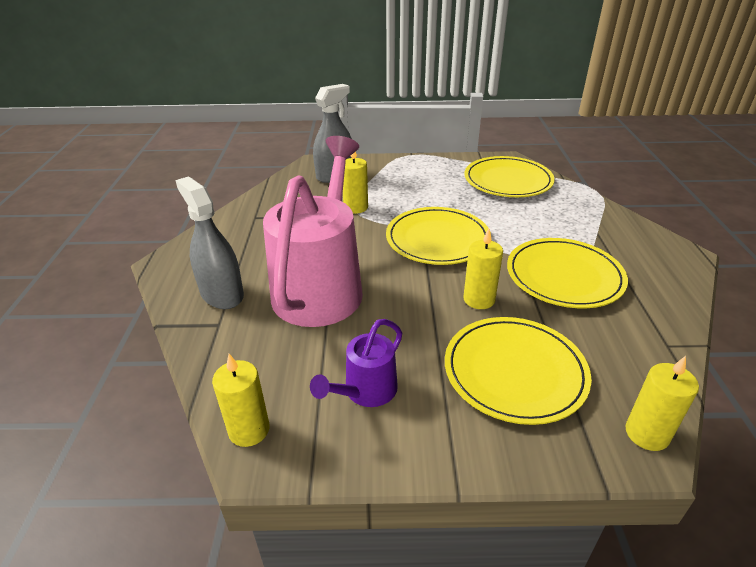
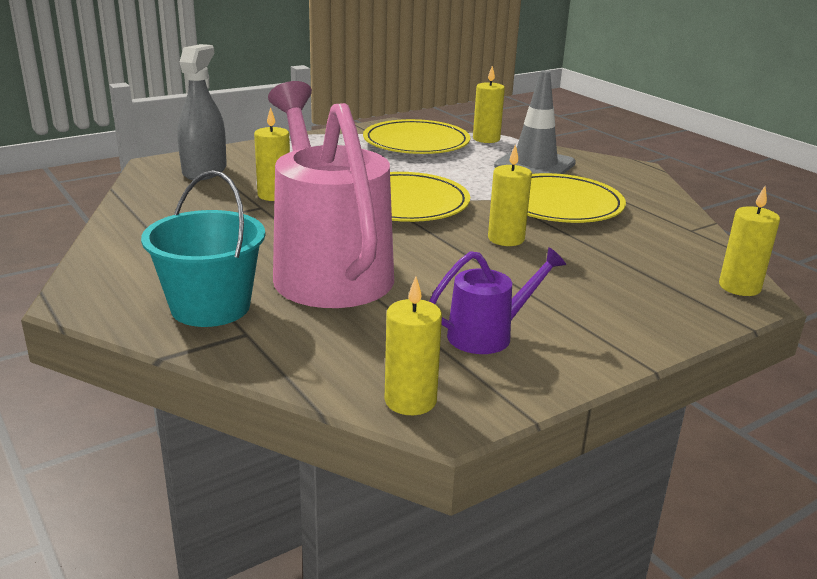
camera: 35 degrees left, 10 degrees down
(222, 294) = (210, 307): grey spray bottle -> turquoise bucket
(365, 392) = (489, 334): purple watering can -> purple watering can turned 120 degrees counterclockwise
(514, 371) = (600, 280): yellow plate -> none
(571, 189) = (486, 139): none -> yellow candle
(586, 227) = (535, 165): none -> grey traffic cone

